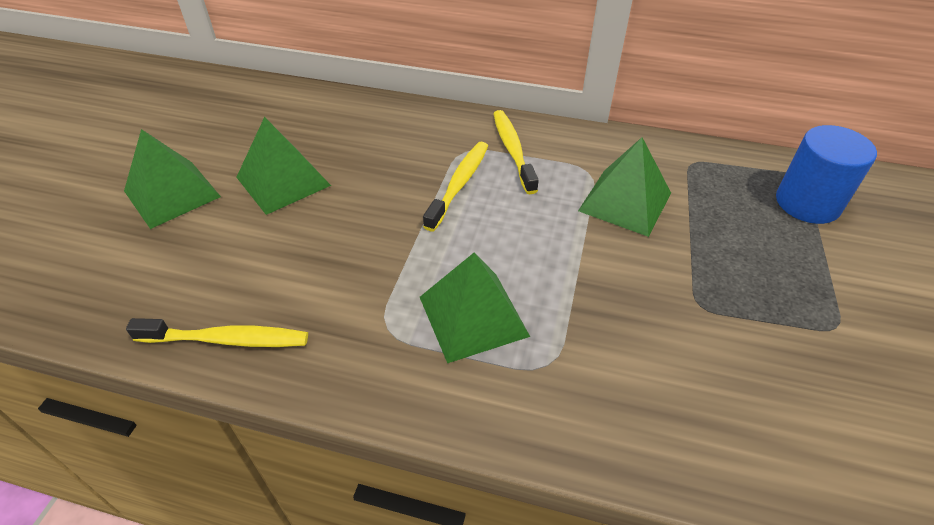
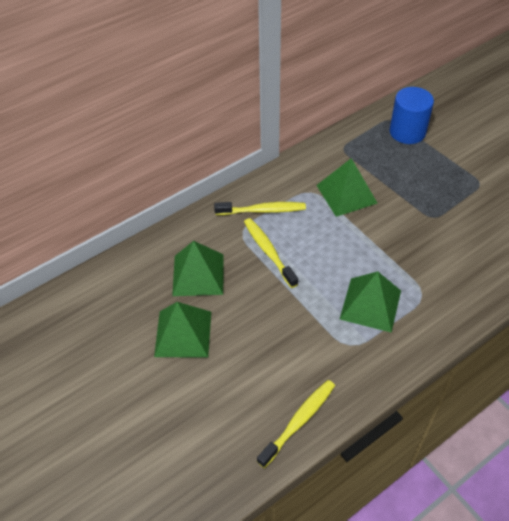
camera: 50 degrees left, 5 degrees up
(172, 193) = (137, 400): green pyramid -> green pyramid (198, 274)
(513, 150) = (263, 210): yellow toothbrush -> yellow toothbrush turned 150 degrees clockwise

